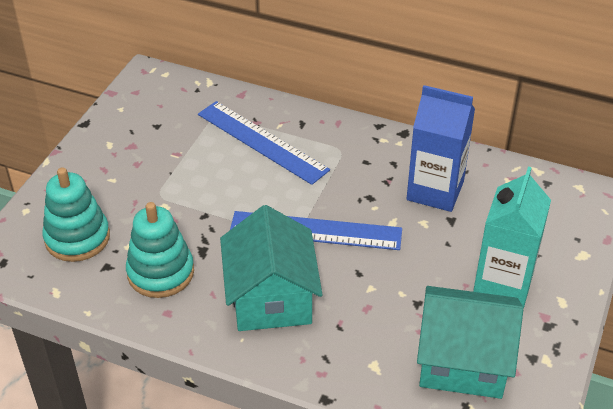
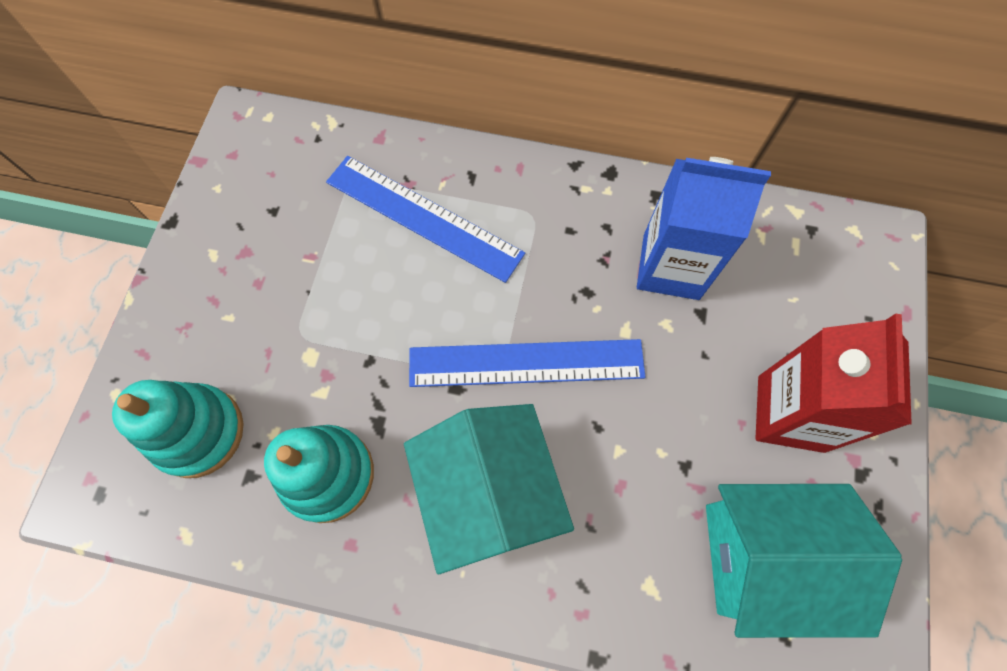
camera: 10 degrees left, 25 degrees up
(503, 284) = (790, 413): turquoise carton -> red carton

